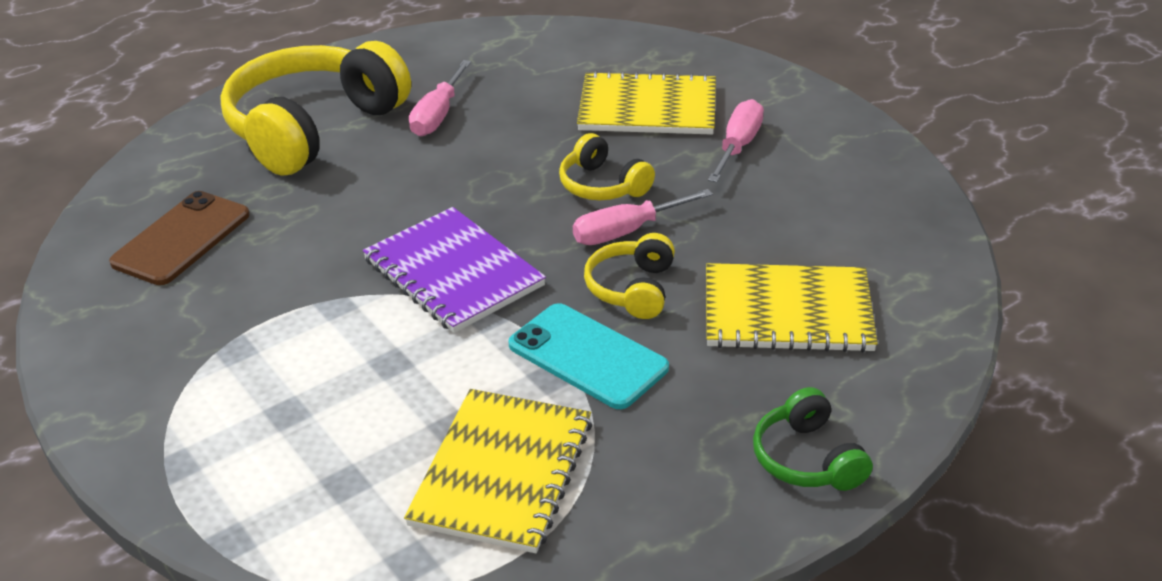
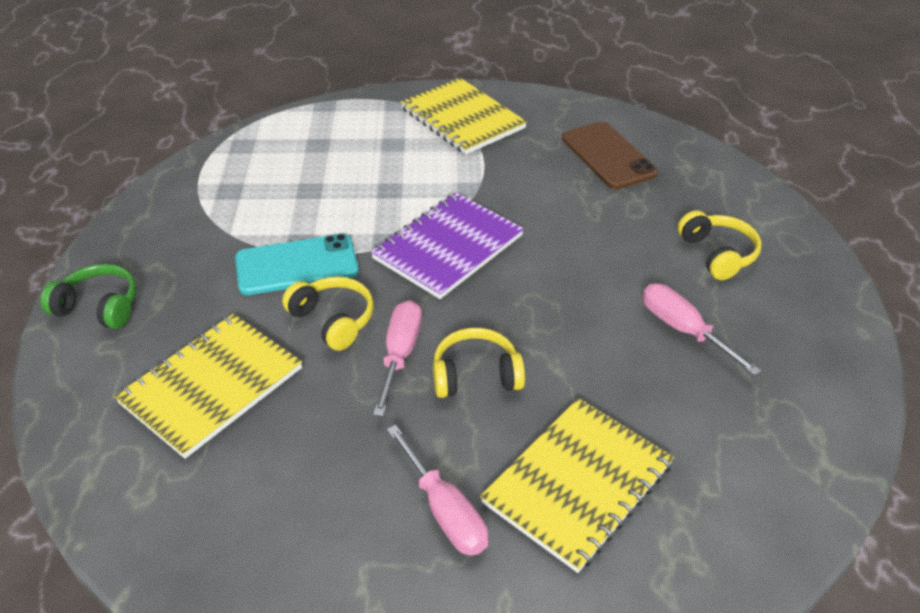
camera: 125 degrees right, 5 degrees up
(313, 128) = (717, 254): yellow headphones -> yellow headphones, size x0.48
(453, 273) = (448, 247): purple notebook -> purple notebook turned 45 degrees counterclockwise
(502, 472) = (255, 193): yellow notebook -> yellow notebook (462, 118)

